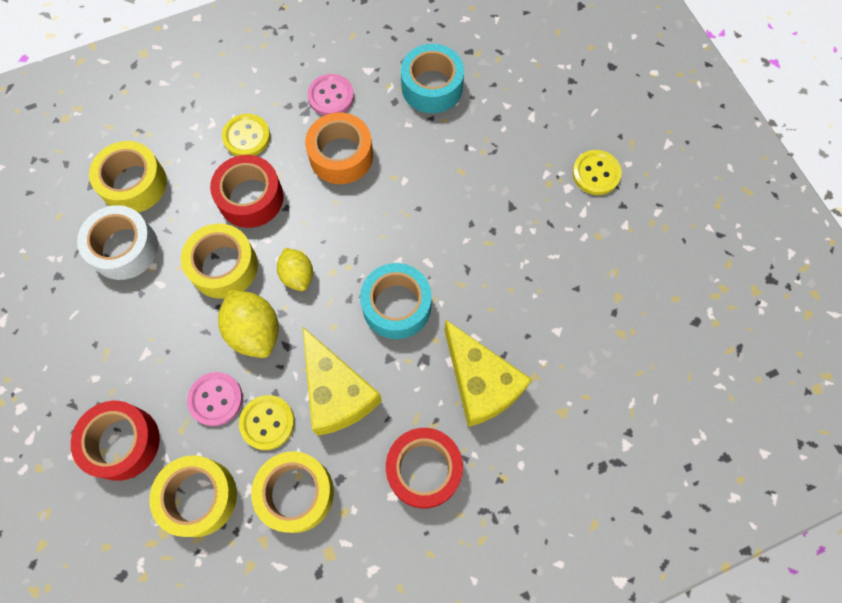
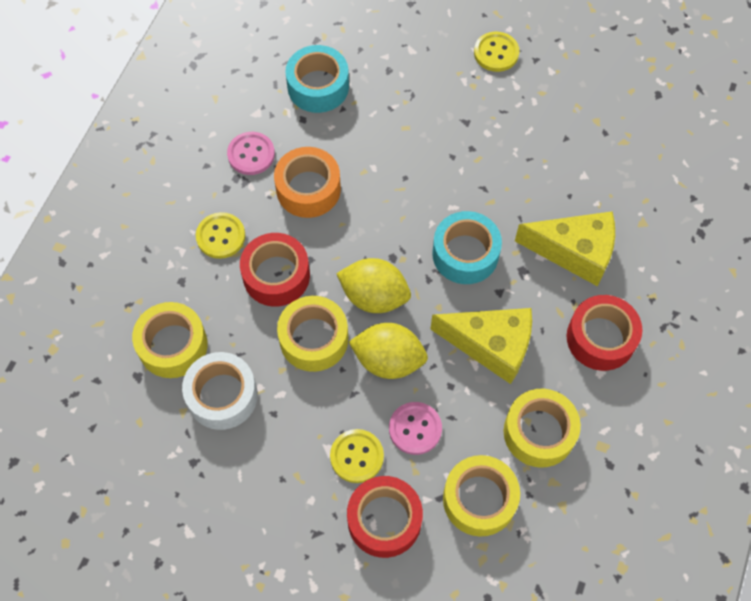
camera: 45 degrees left, 5 degrees down
(267, 423) = (468, 409): yellow button -> yellow button (357, 456)
(297, 275) = (374, 296): yellow lemon -> yellow lemon, size x1.56

